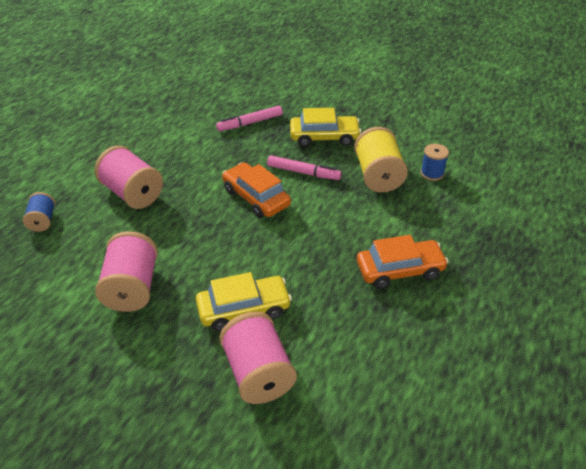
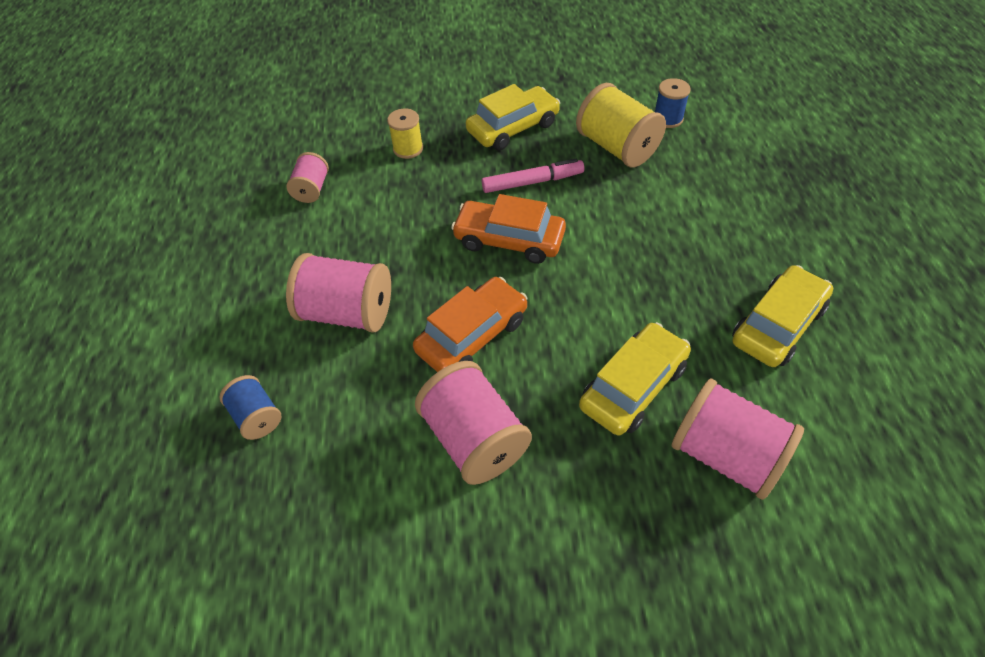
camera: 30 degrees left, 10 degrees up
(177, 122) = (312, 189): none -> pink spool
(250, 123) = (408, 149): pink marker -> yellow spool
(370, 324) = (778, 325): none -> yellow car
(400, 270) = (745, 246): orange car -> orange car (472, 335)

